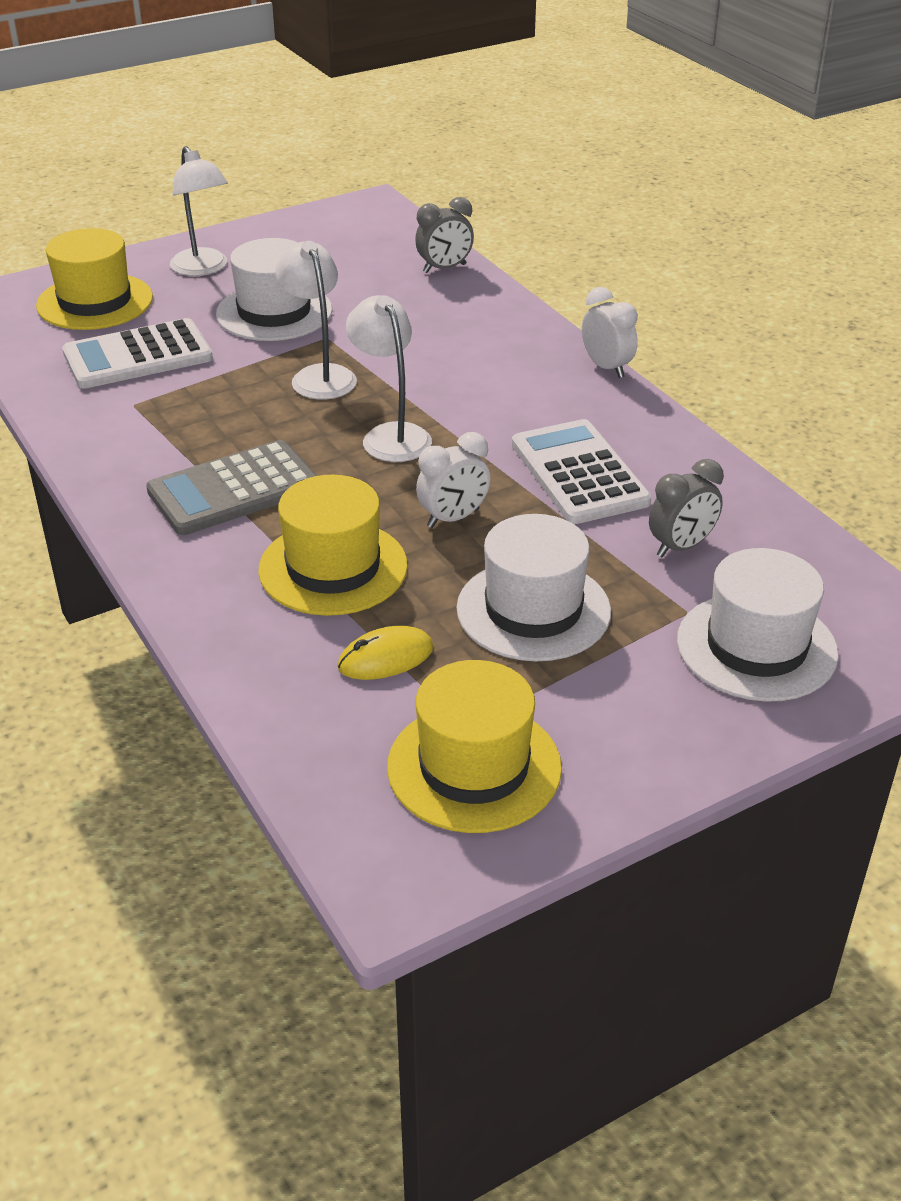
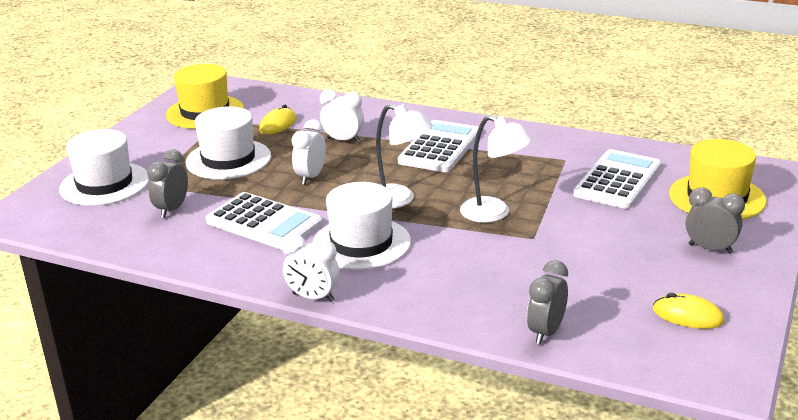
camera: 145 degrees right, 10 degrees down
(203, 269) = (710, 249): white lamp -> grey clock
(234, 490) = (439, 147): grey calculator -> white calculator
(274, 312) = (598, 239): white hat -> white hat (361, 243)
(322, 239) = (688, 315): none -> yellow mouse
(333, 568) = (343, 140): yellow hat -> white clock

